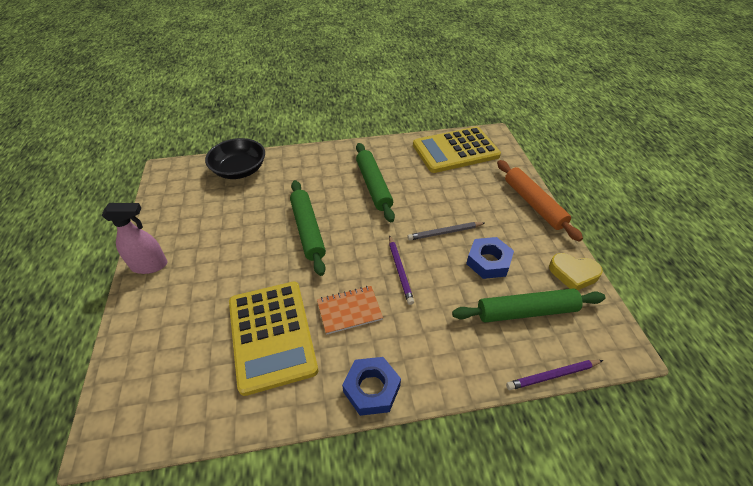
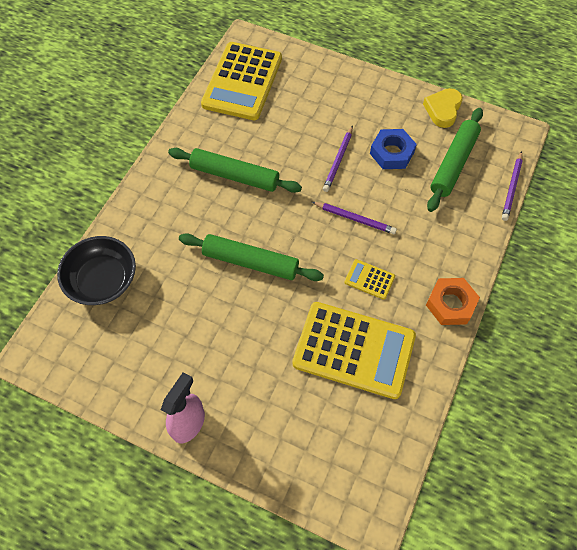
camera: 55 degrees left, 15 degrees up
(349, 310) = (369, 279): orange notebook -> yellow calculator
(371, 389) = (450, 304): blue nut -> orange nut
(444, 232) = (338, 160): grey pencil -> purple pencil
(533, 204) = (356, 78): orange rolling pin -> none
(573, 274) = (443, 110): yellow heart -> yellow heart turned 150 degrees clockwise

